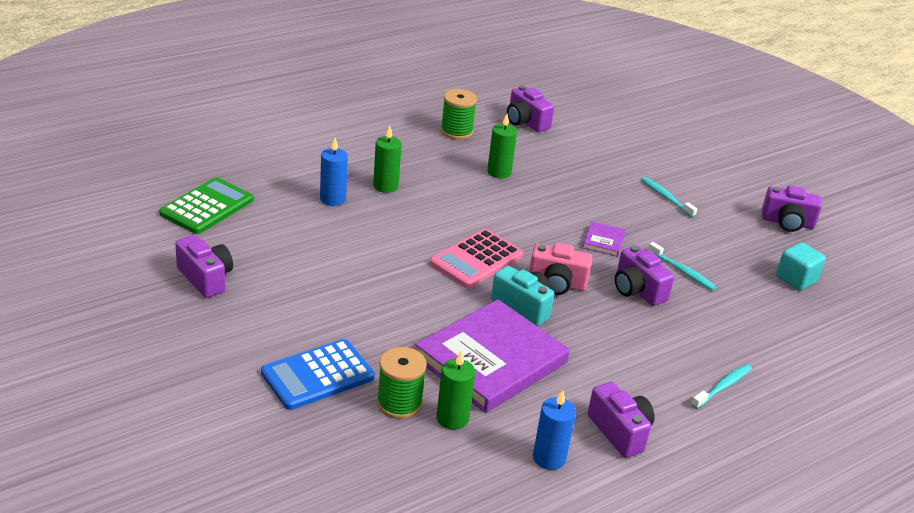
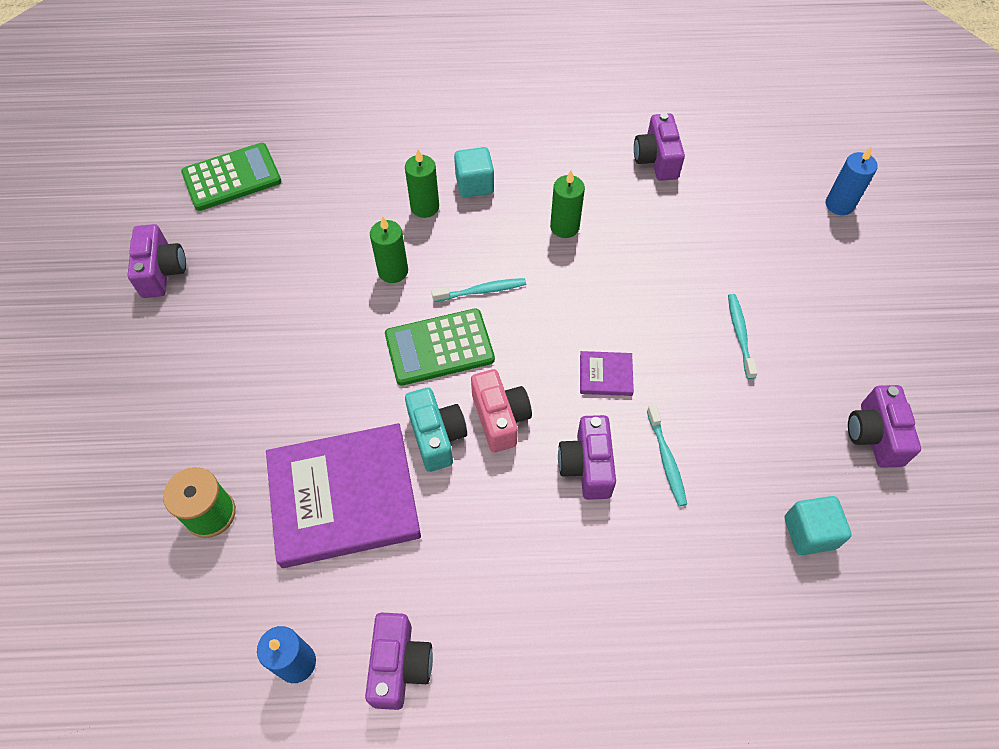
camera: 35 degrees right, 25 degrees up
(317, 375) = (165, 441): blue calculator -> none
(333, 199) = (357, 207): blue candle -> blue candle (839, 204)
(410, 165) = (474, 184): none -> turquoise cube
(452, 418) = (244, 559): green candle -> green candle (393, 271)
(456, 131) = (563, 151): green spool -> none
(476, 259) = (439, 347): pink calculator -> green calculator
(557, 284) = (500, 418): pink camera -> pink camera turned 150 degrees counterclockwise
(603, 241) = (605, 375): purple book -> purple book turned 45 degrees clockwise
(722, 386) = (572, 659): turquoise toothbrush -> turquoise toothbrush (481, 291)
(787, 223) = (874, 435): purple camera -> purple camera turned 45 degrees clockwise

